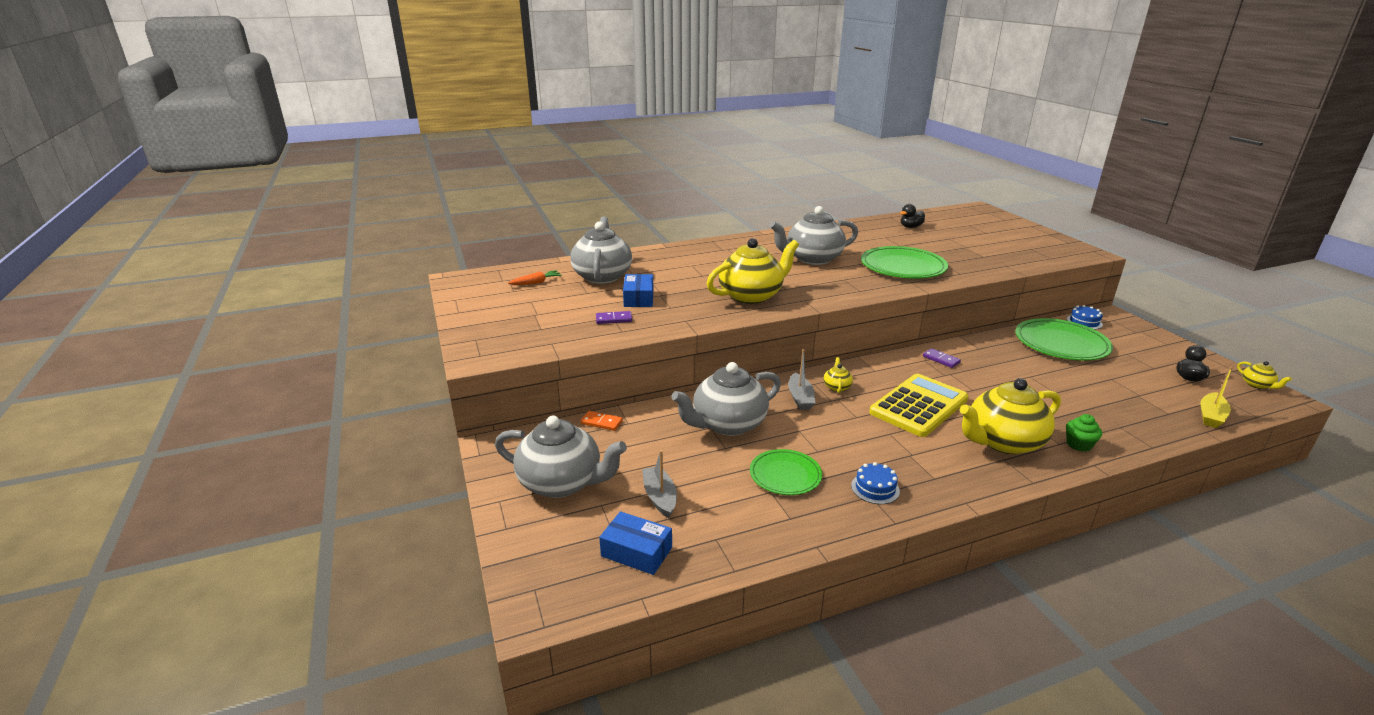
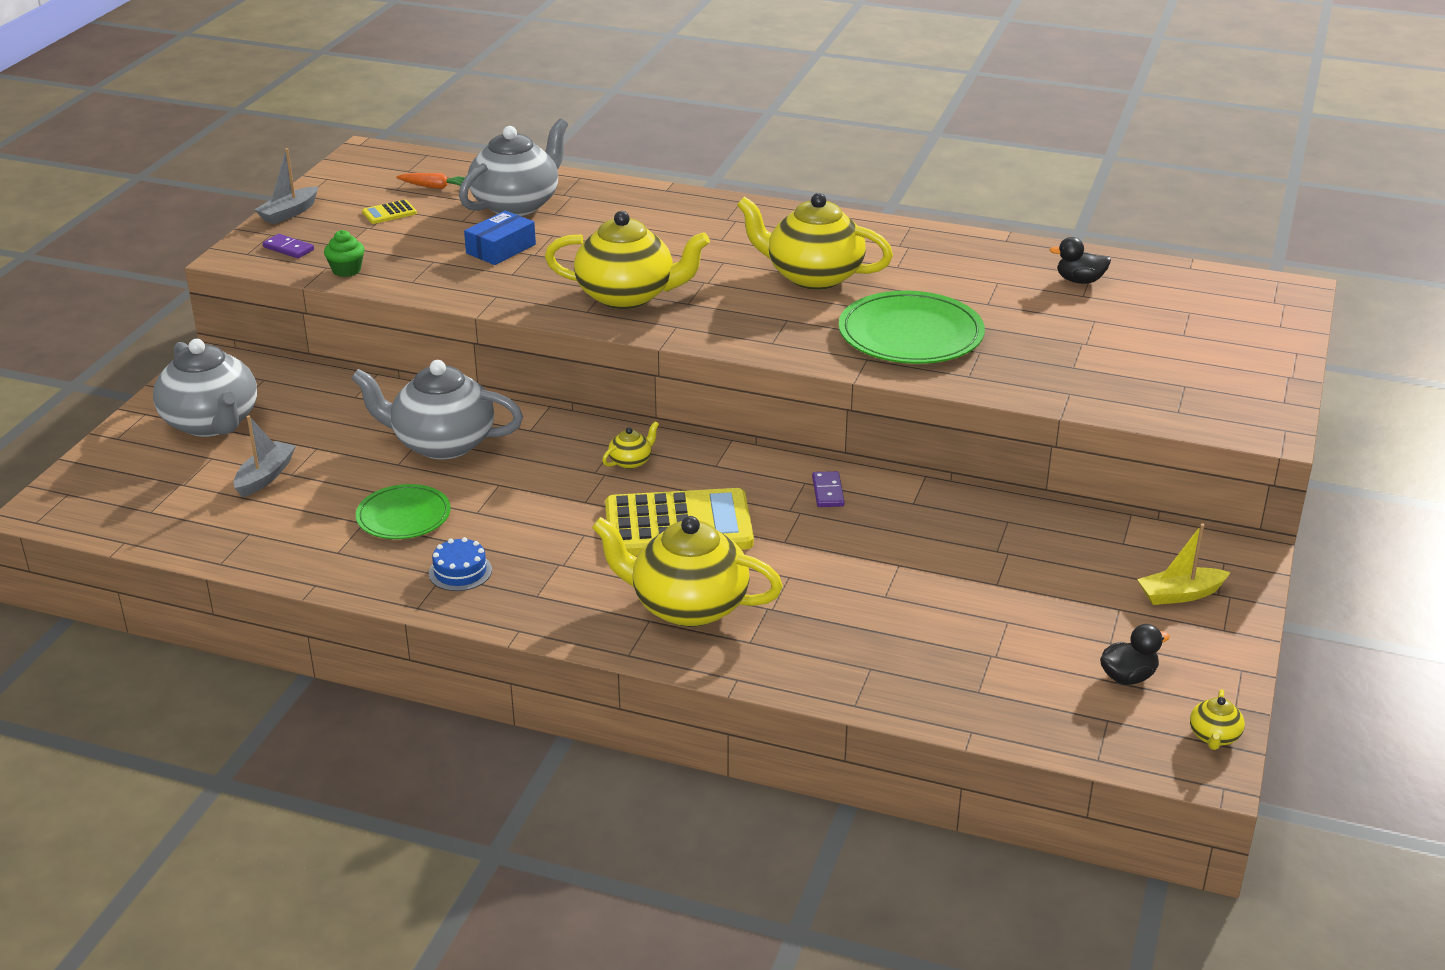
camera: 40 degrees right, 5 degrees up
(534, 303) = (389, 213): none -> yellow calculator
(601, 422) = (333, 384): orange domino -> none
(614, 319) = (429, 264): purple domino -> purple domino (288, 248)
(636, 552) = (175, 508): blue box -> none
(800, 398) = (566, 454): grey boat -> grey boat (289, 213)
(812, 259) = (813, 276): grey teapot -> yellow teapot
(1061, 343) = (1051, 551): green plate -> none
(1079, 444) = (769, 655): green cupcake -> green cupcake (346, 270)
(1084, 322) = (1169, 544): blue cake -> none
(1211, 416) = (1029, 724): yellow boat -> yellow boat (1180, 594)

